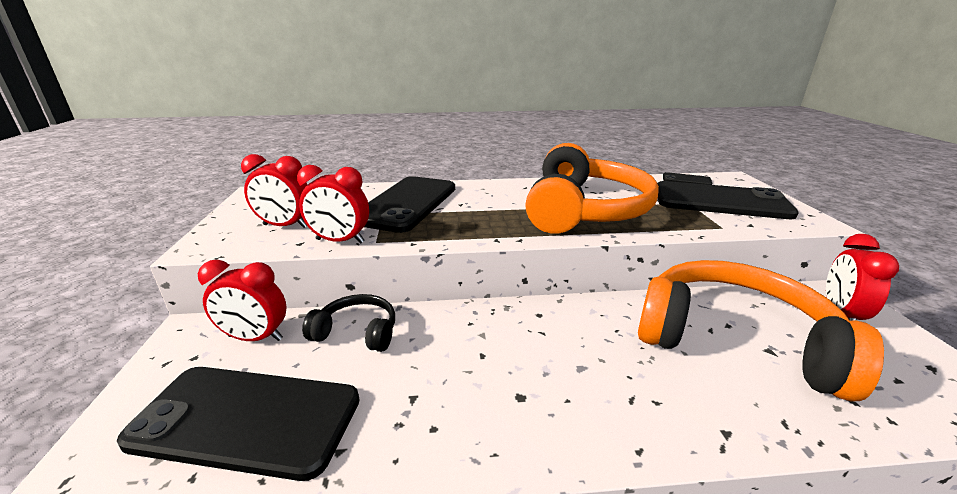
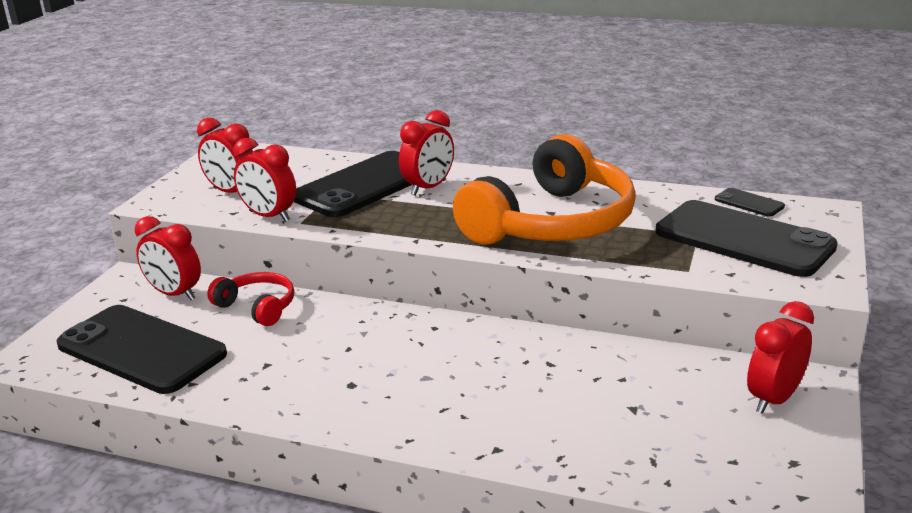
camera: 25 degrees right, 0 degrees up
(357, 332) = (257, 307): black headphones -> red headphones
(461, 199) = (428, 188): none -> red clock
(734, 340) = (608, 391): orange headphones -> none

